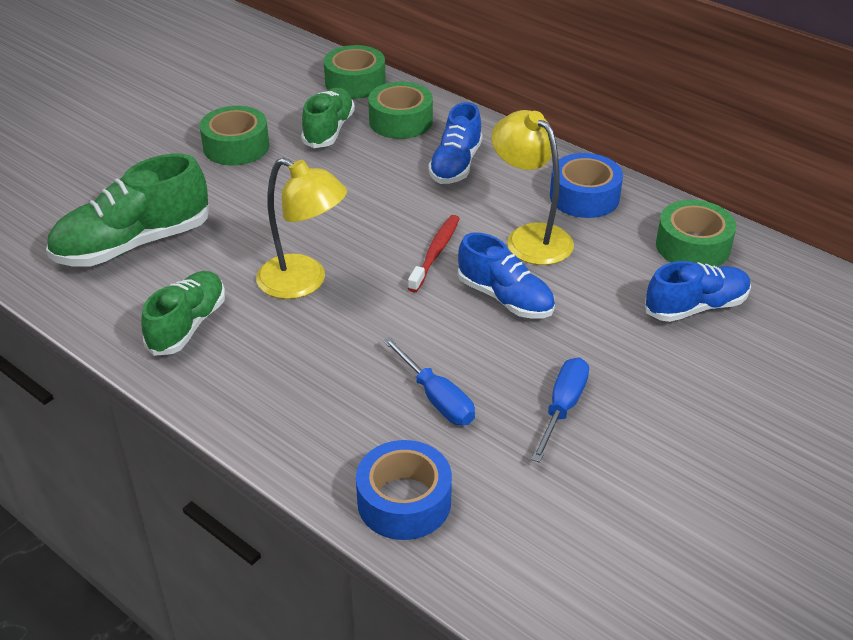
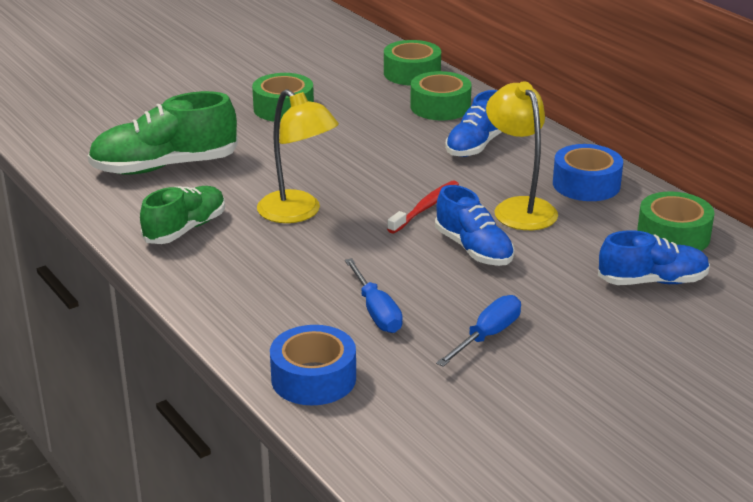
camera: 15 degrees right, 10 degrees down
(329, 130) = (371, 106): green shoe -> none

